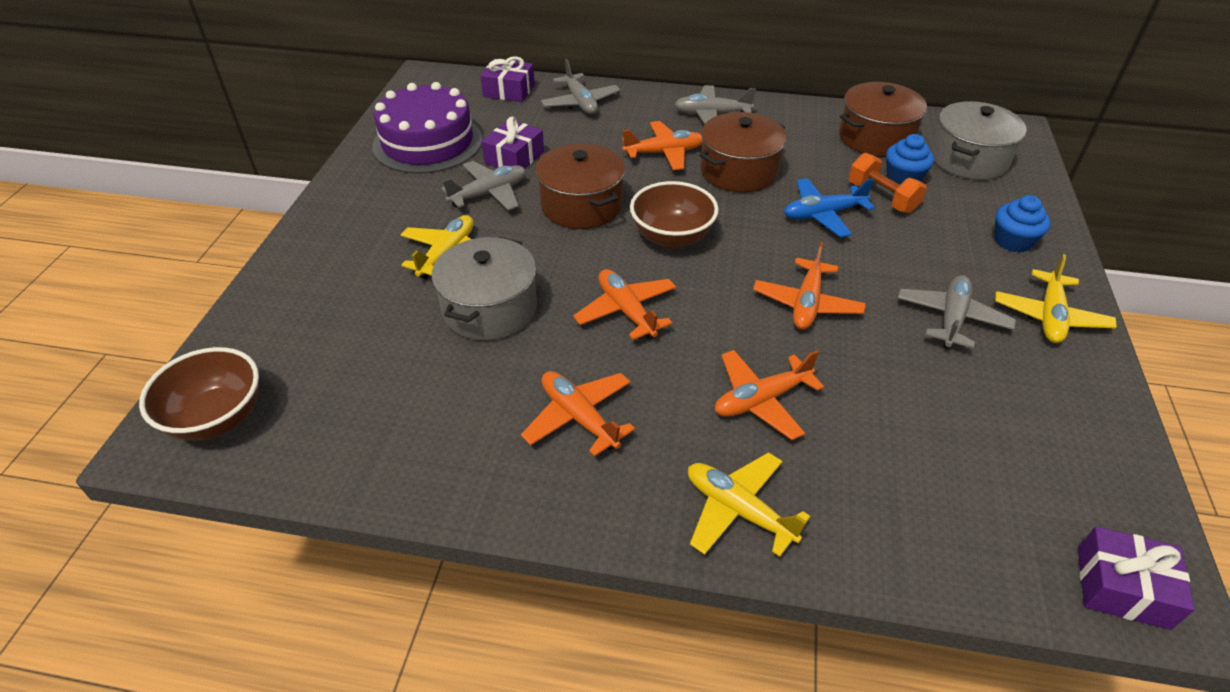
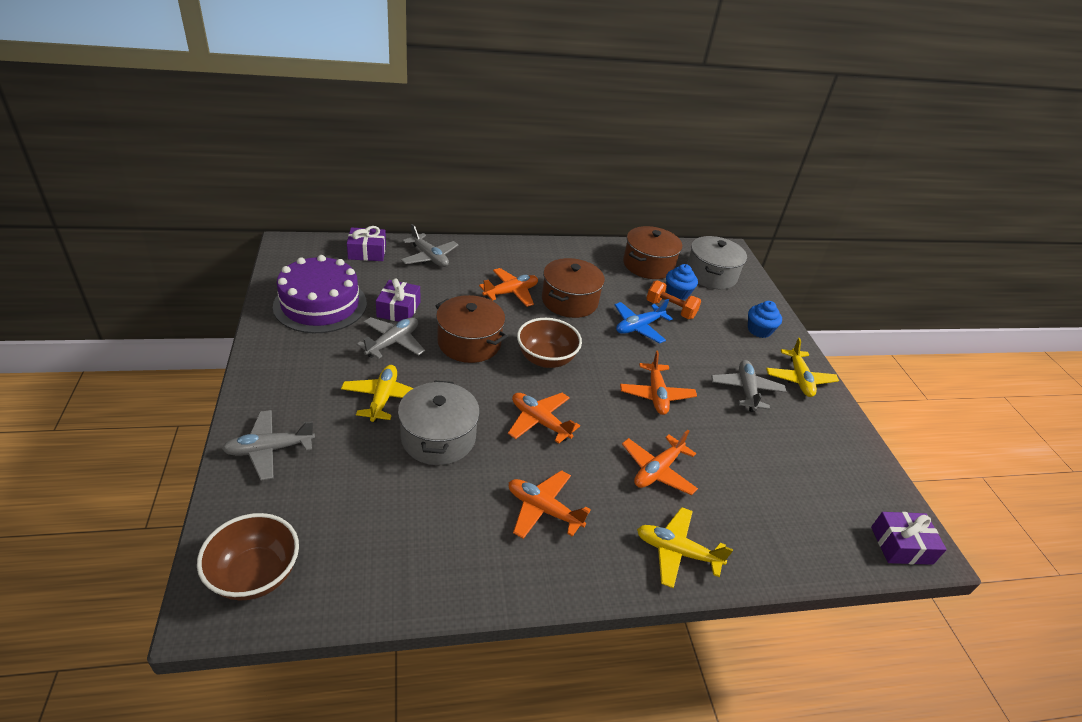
camera: 25 degrees left, 5 degrees down
(711, 114) = (531, 258): grey plane -> grey plane (269, 449)

